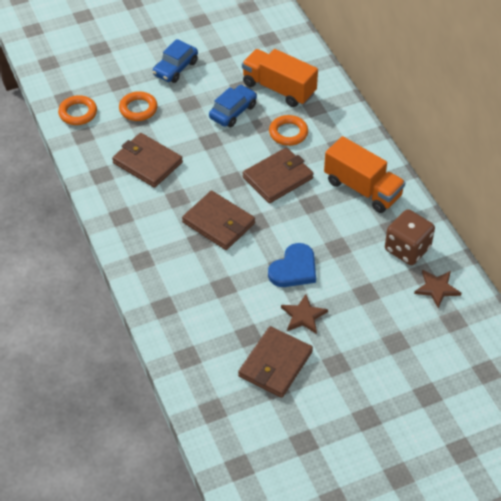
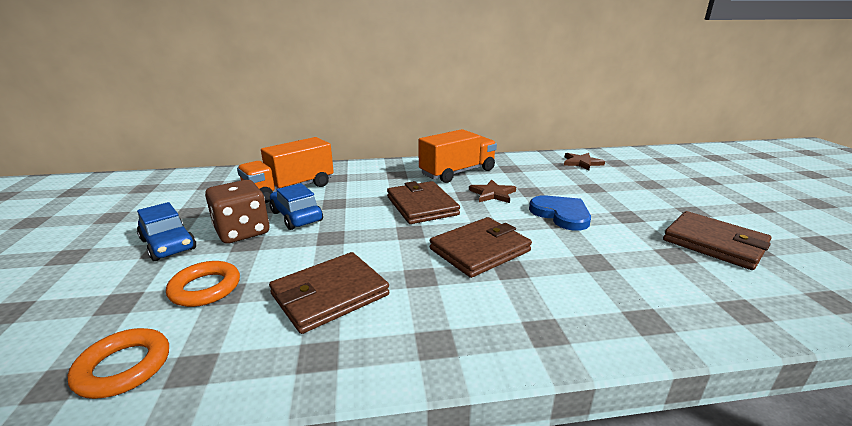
camera: 75 degrees left, 25 degrees down
(288, 133) = (359, 192): orange ring -> none
(303, 316) = (631, 218): brown star -> brown star (492, 194)
(407, 249) = (536, 166): brown dice -> brown dice (242, 232)

